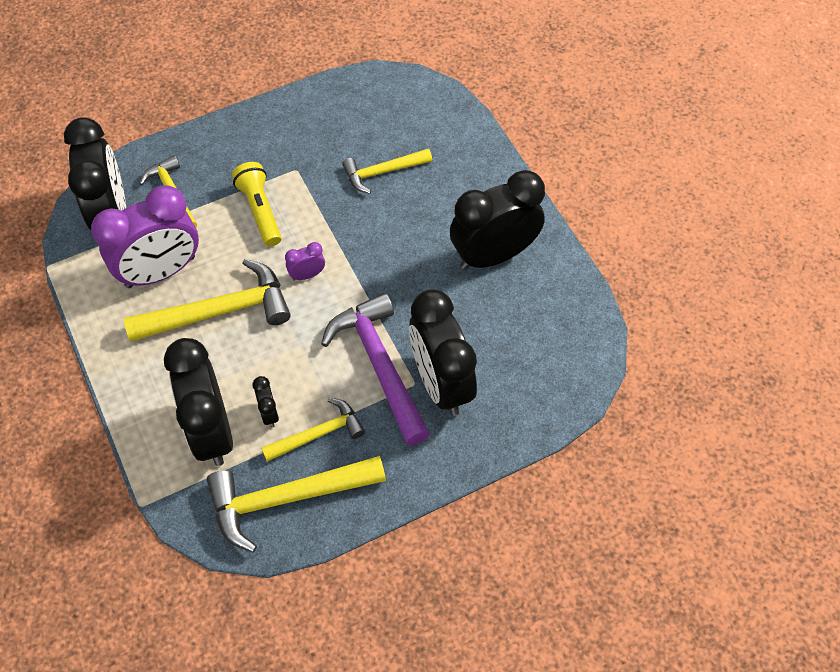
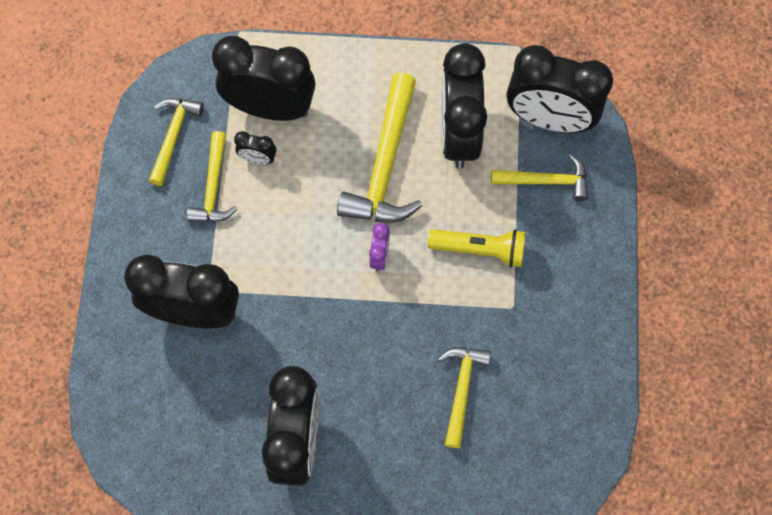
camera: 120 degrees right, 10 degrees up
(161, 272) = (458, 134): purple clock -> black clock
(286, 499) = (173, 136): yellow hammer -> yellow hammer, size x0.60
(379, 365) = (246, 270): purple hammer -> none

